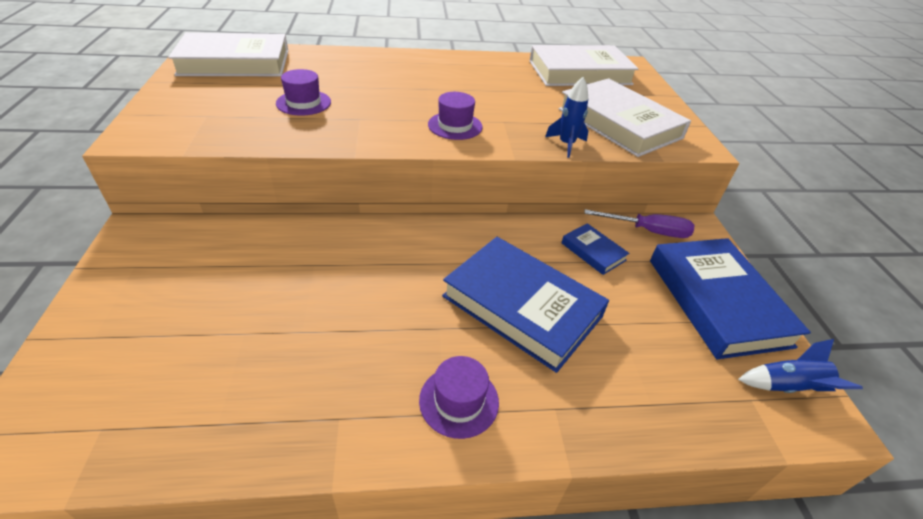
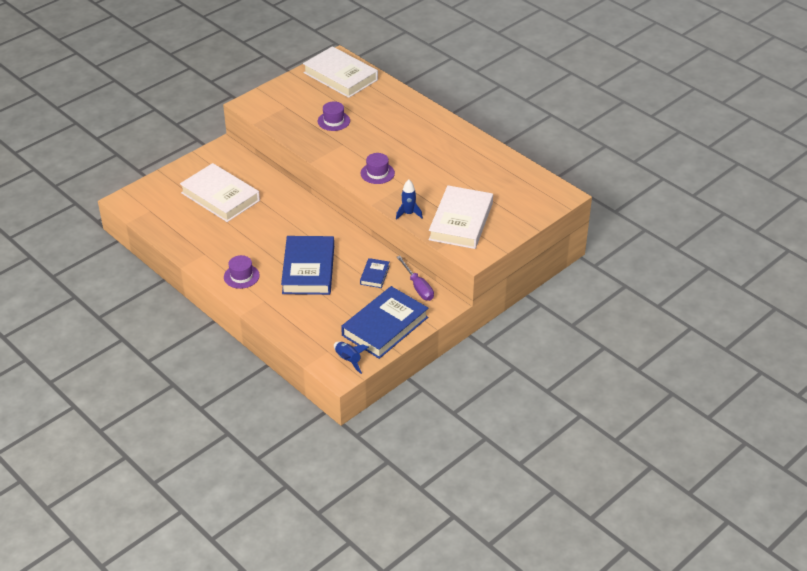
camera: 55 degrees right, 0 degrees up
(579, 73) = (514, 182): white book -> white book (220, 197)

